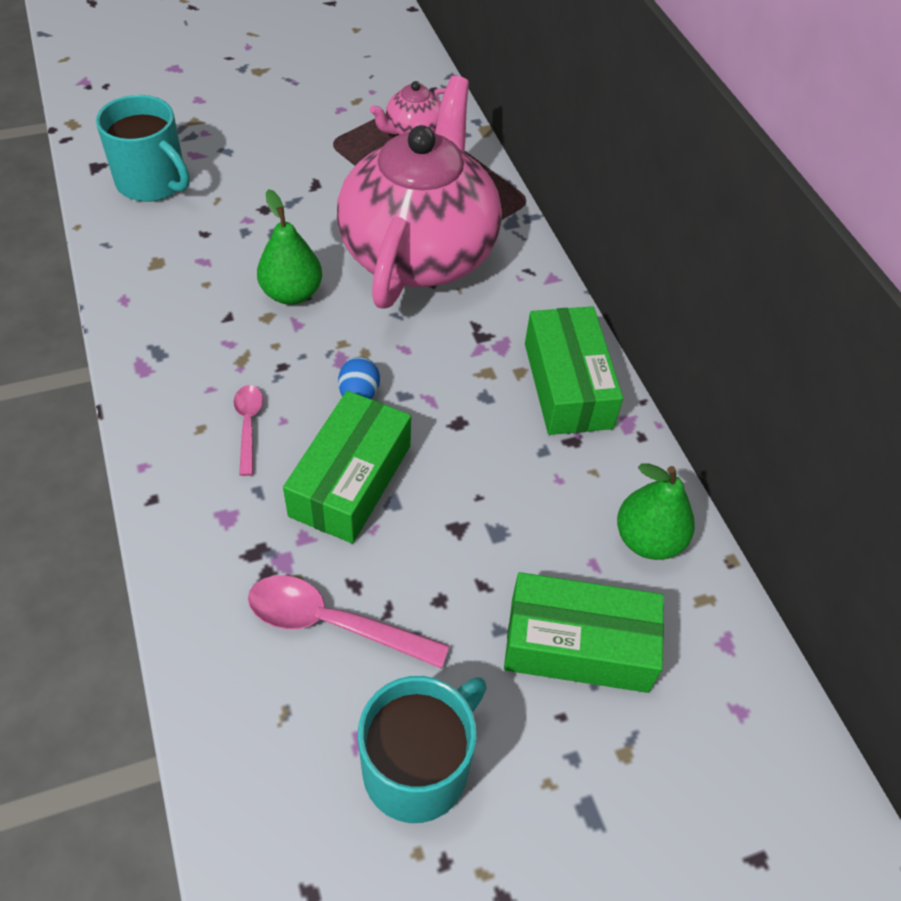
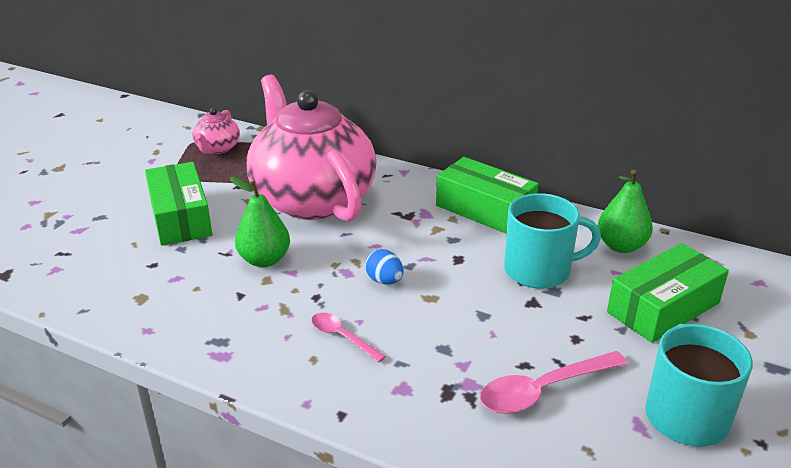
camera: 40 degrees left, 20 degrees down
(152, 182) = (67, 259): turquoise mug -> turquoise mug (539, 270)
(350, 480) = (444, 321): green box -> green box (180, 217)

